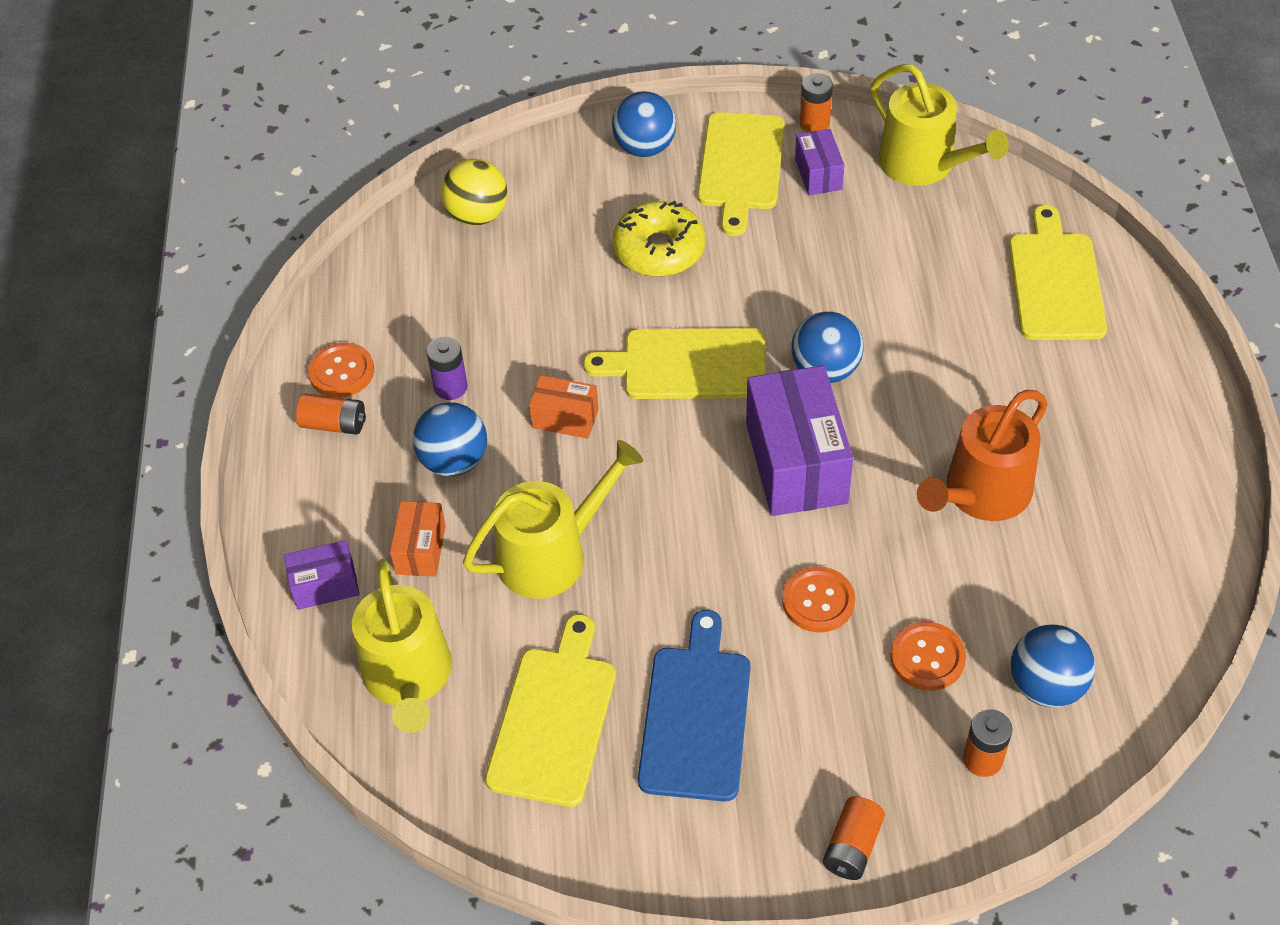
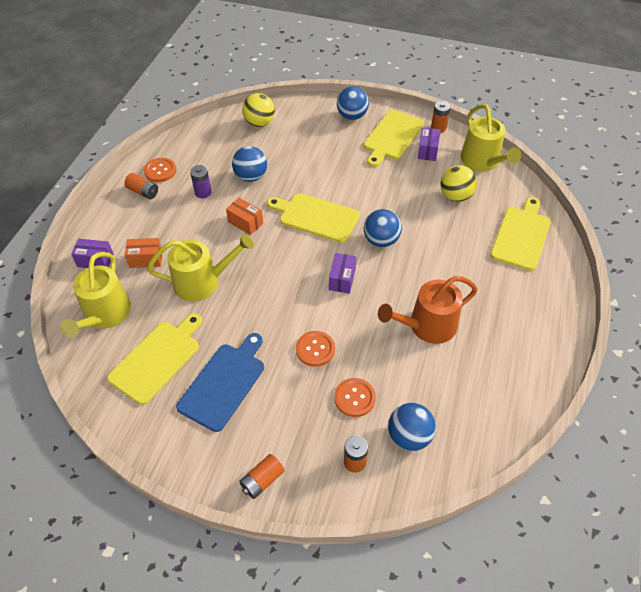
camera: 20 degrees right, 0 degrees up
(421, 549) = (146, 259): orange box -> orange box turned 60 degrees clockwise
(454, 461) = (184, 225): blue ball -> blue ball (251, 176)
(659, 250) = (332, 162): yellow donut -> none
(796, 463) = (342, 279): purple box -> purple box, size x0.51
(911, 245) = (455, 196): none -> yellow ball

